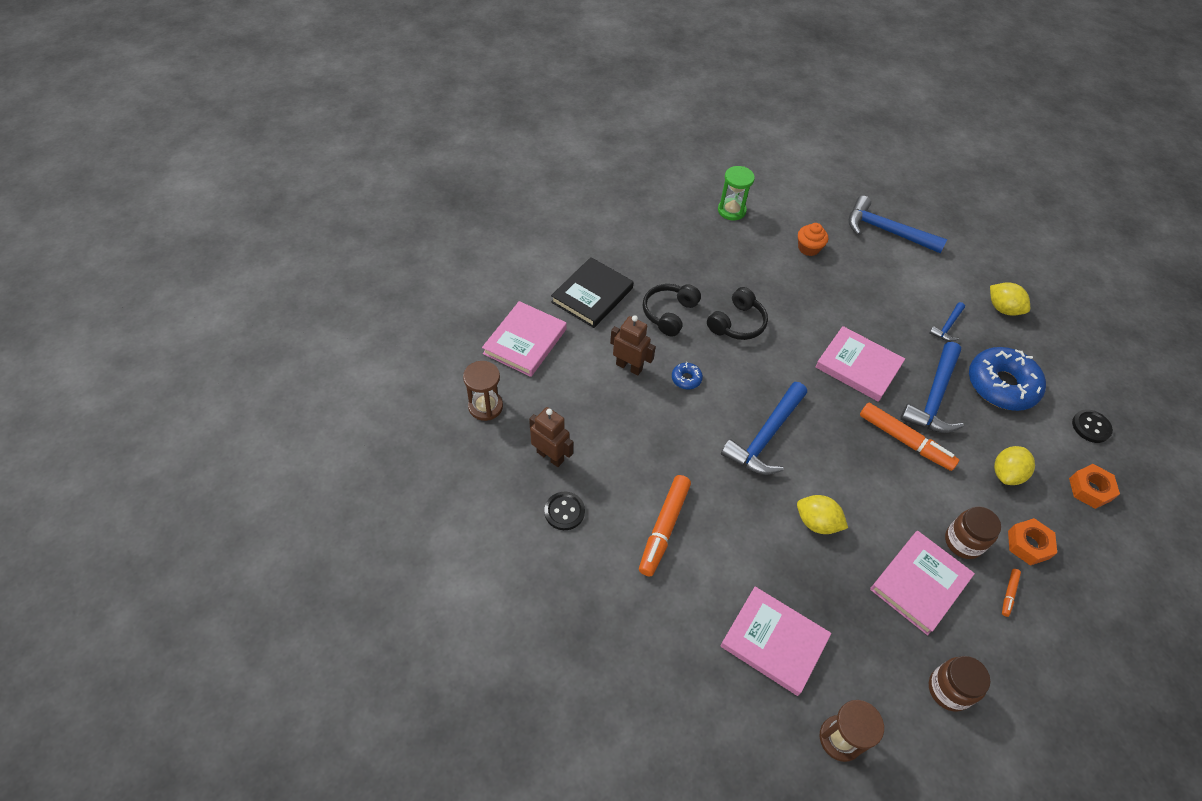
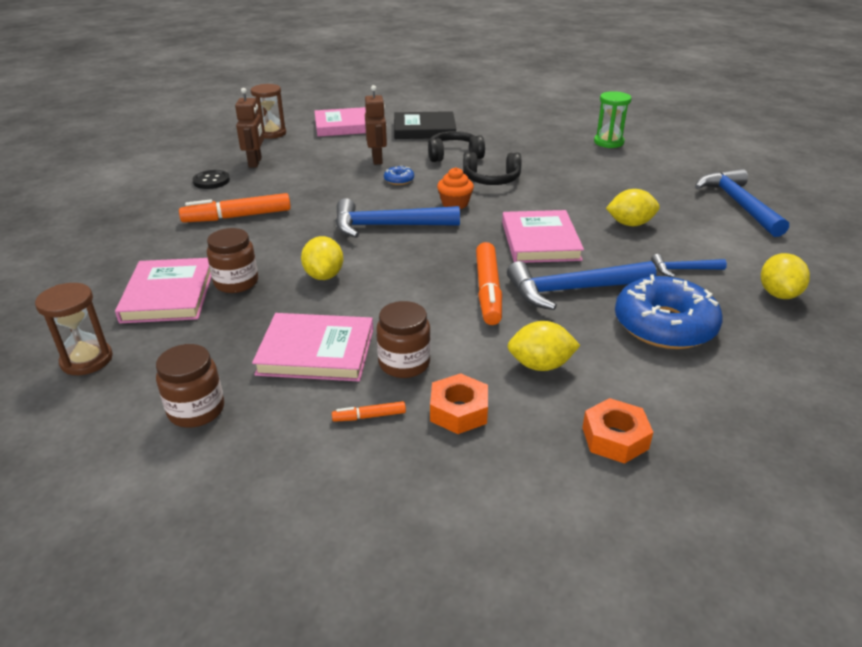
camera: 55 degrees right, 20 degrees down
(786, 585) = (236, 282): none -> brown jar
(808, 248) = (635, 180): orange cupcake -> orange cupcake (455, 204)
(871, 303) = (630, 224): none -> yellow lemon
(1091, 427) = (719, 410): black button -> none

